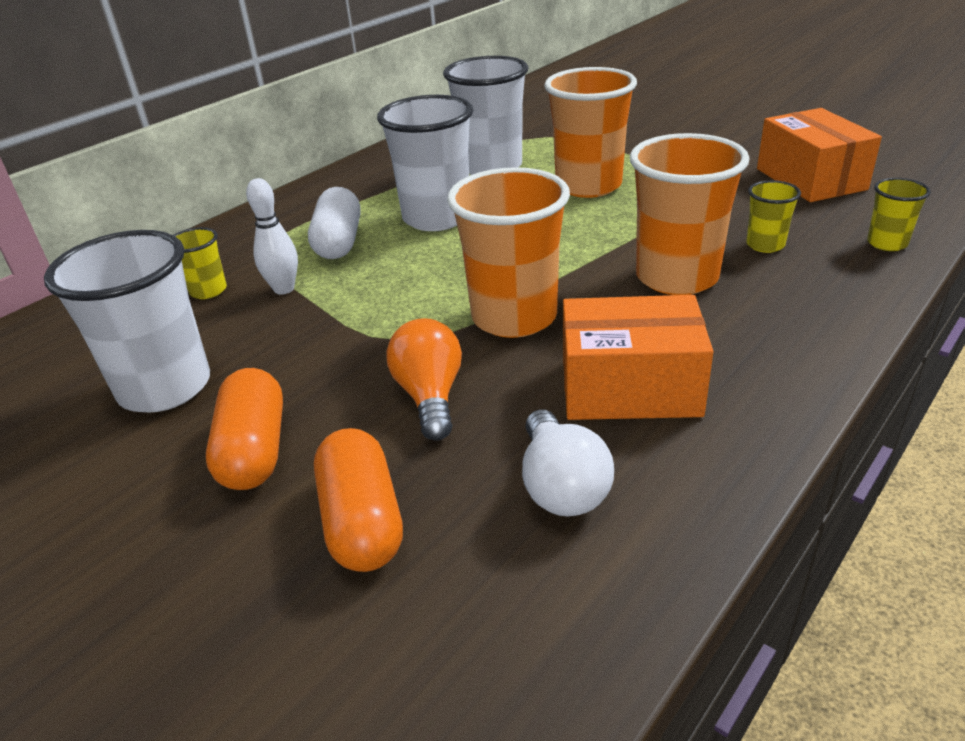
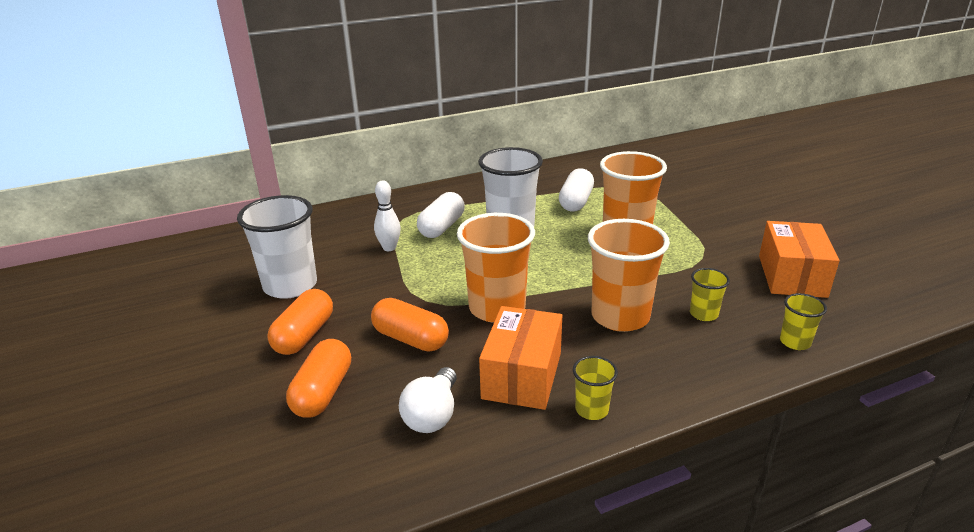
camera: 25 degrees right, 5 degrees down
(208, 291) = (351, 236): yellow cup -> yellow cup (591, 409)
(430, 396) = (410, 339): orange light bulb -> orange capsule
(491, 167) = (576, 202): white cup -> white capsule
(630, 387) = (522, 375): orange box -> orange box turned 75 degrees clockwise

